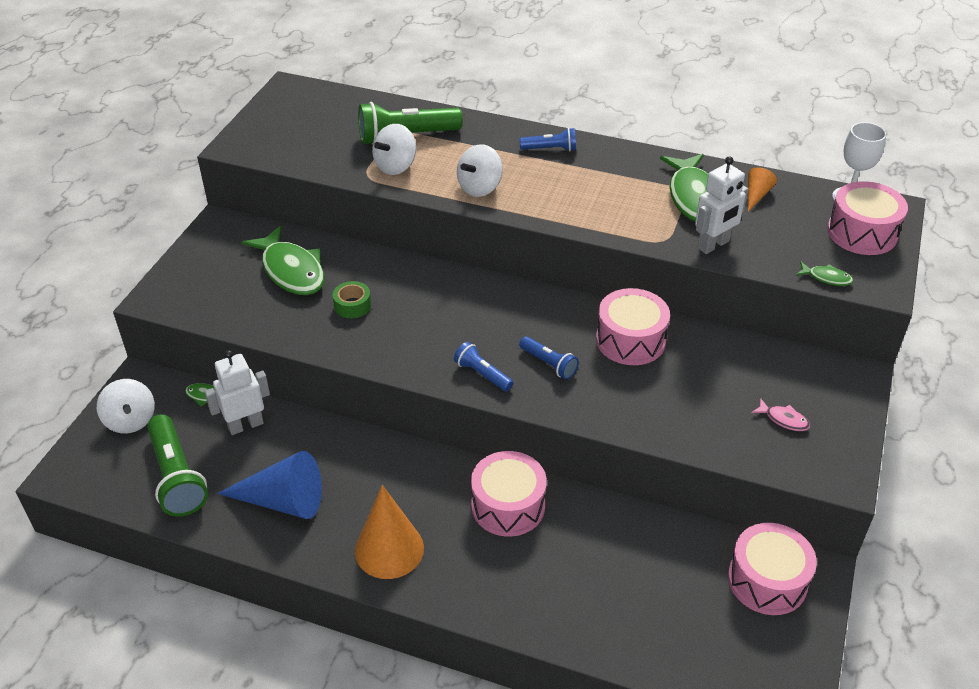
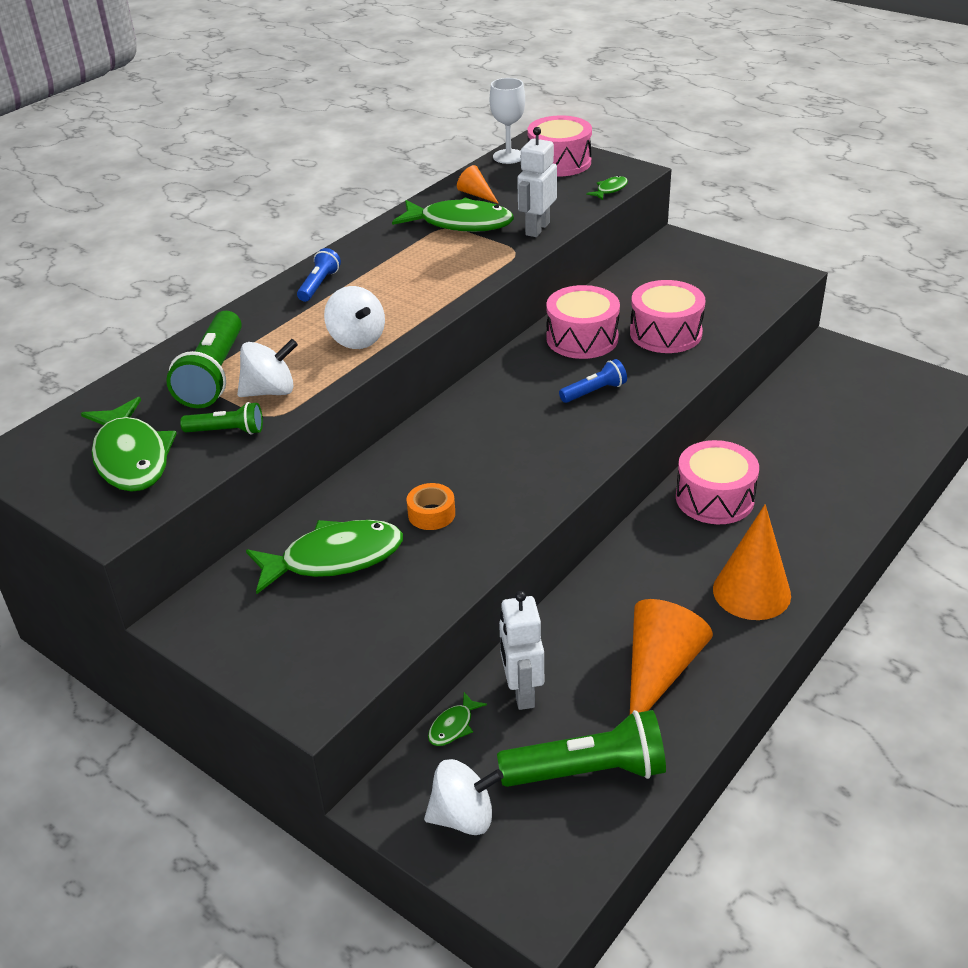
camera: 70 degrees left, 5 degrees down
(282, 501) = (659, 670): blue cone -> orange cone
(302, 132) = (131, 457): none -> green fish
(342, 161) = (227, 431): none -> green flashlight
(352, 305) = (431, 514): green tape -> orange tape
(395, 166) = (270, 391): white spinning top -> white spinning top turned 75 degrees counterclockwise
(482, 374) = (592, 436): blue flashlight -> none
(713, 245) = (537, 229): white robot -> white robot turned 135 degrees counterclockwise
(767, 580) = (834, 372): pink drum -> pink drum (665, 333)
(783, 419) = (715, 285): pink fish -> none

